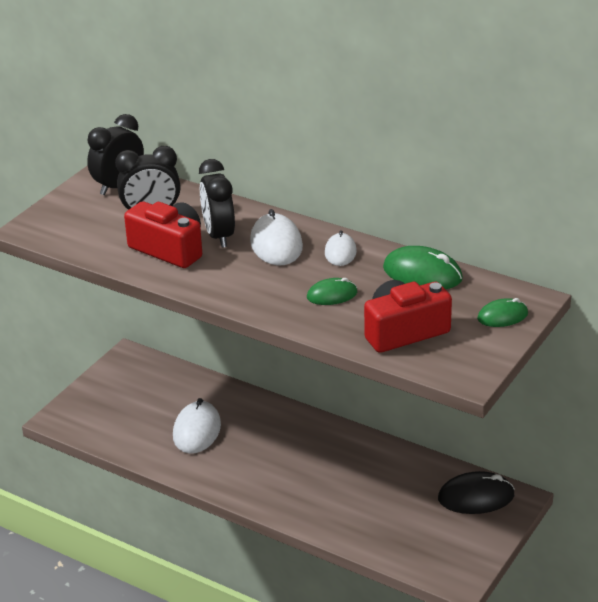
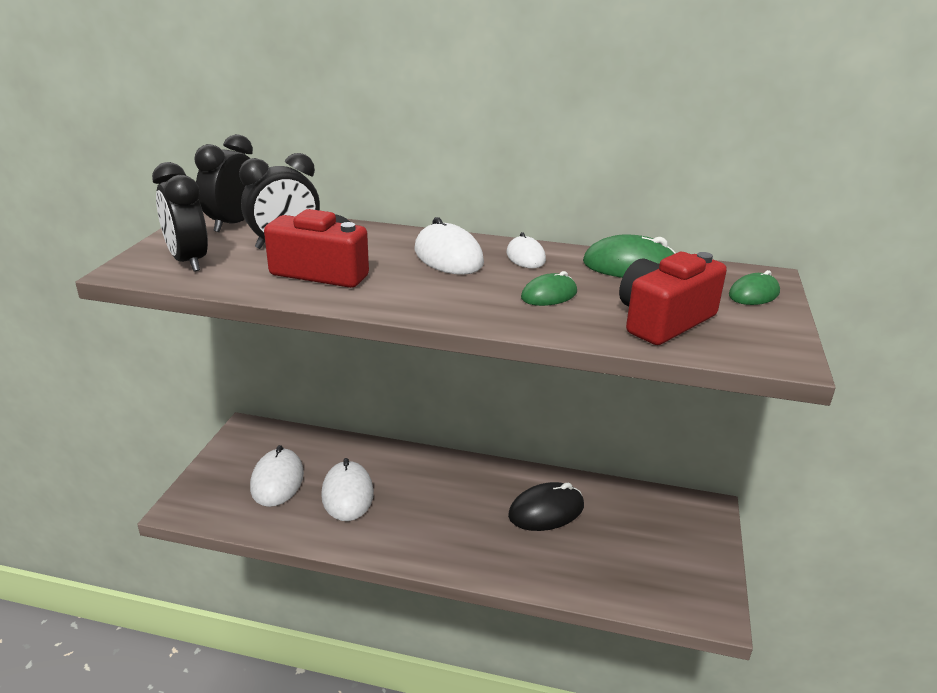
camera: 20 degrees left, 5 degrees down
(141, 409) = (277, 480): none -> white mouse
(219, 236) = (376, 255): black clock -> black clock (188, 261)
(476, 497) = (670, 514): black mouse -> black mouse (546, 511)

